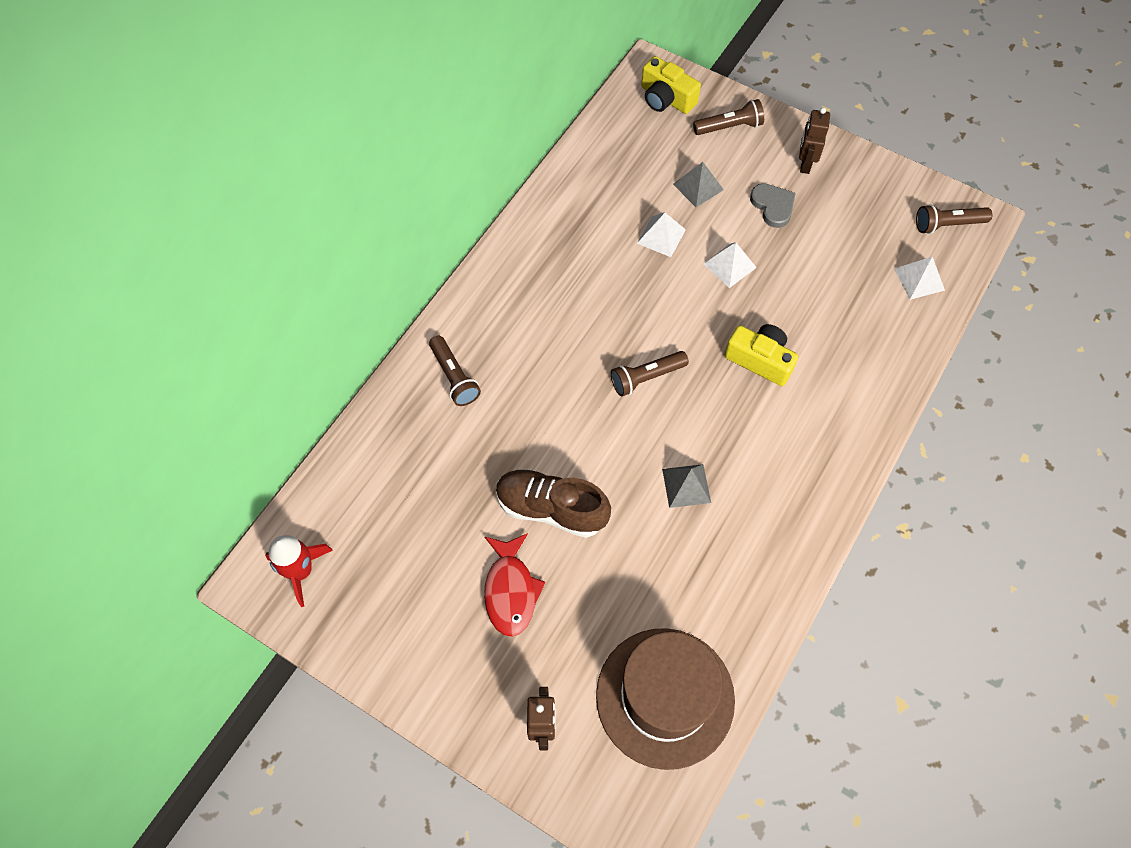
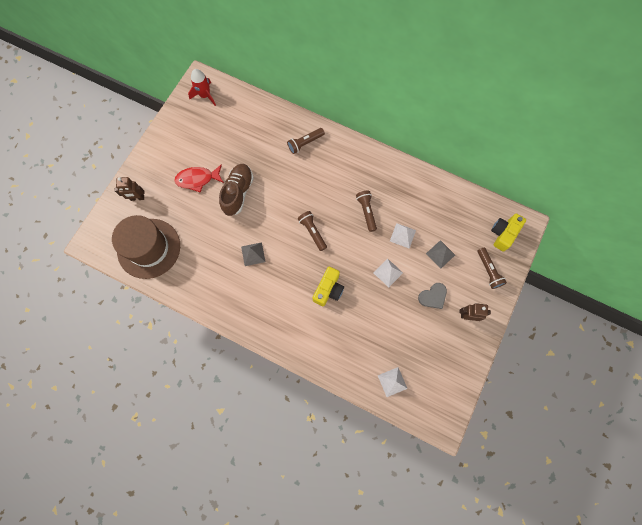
camera: 85 degrees right, 10 degrees up
(947, 225) = (435, 402): brown flashlight -> brown flashlight (366, 212)

